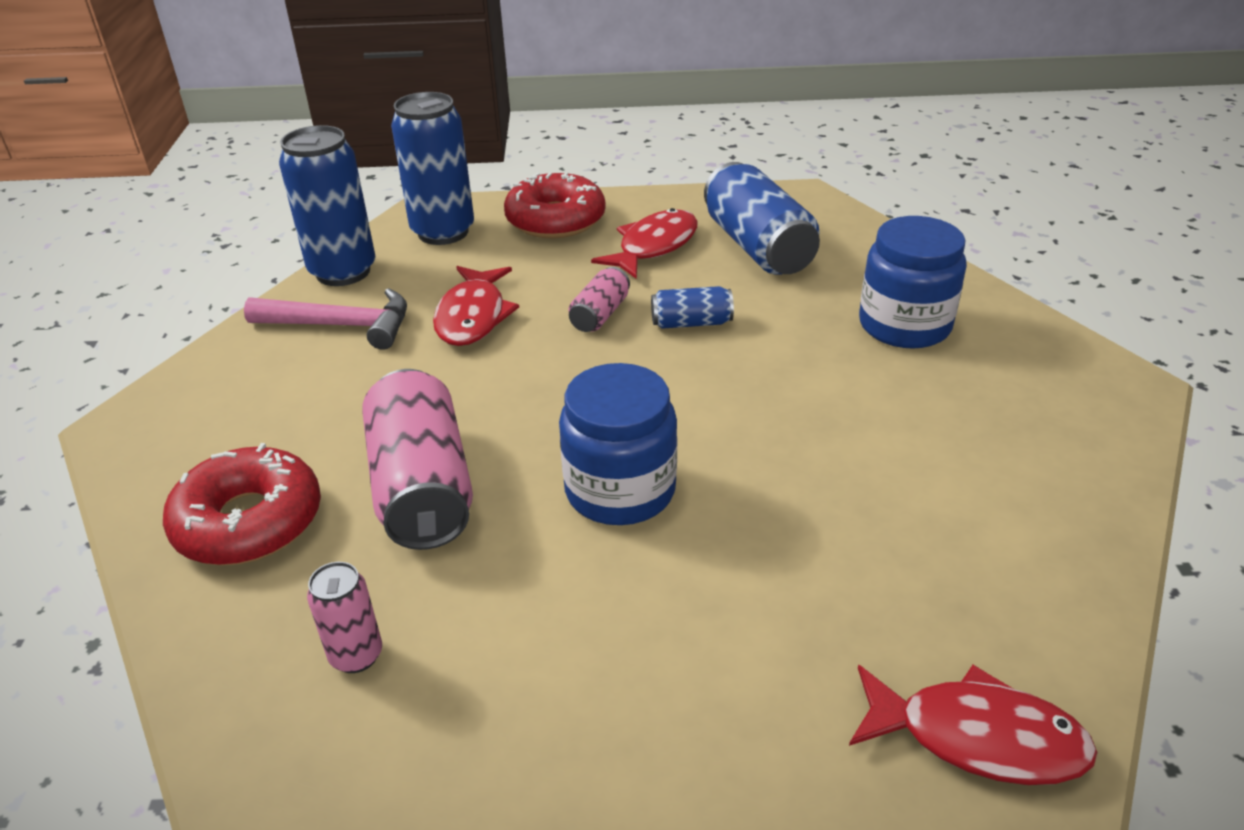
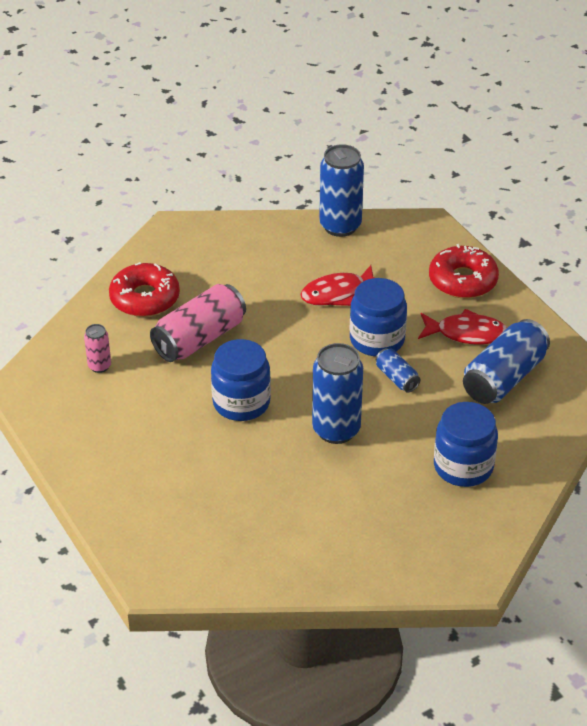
camera: 60 degrees right, 5 degrees up
(342, 326) = (294, 251): pink hammer -> none
(443, 232) = (410, 242): blue can -> blue can (336, 430)
(600, 314) = (377, 339): pink can -> blue jar
(977, 737) = (170, 558): red fish -> none

